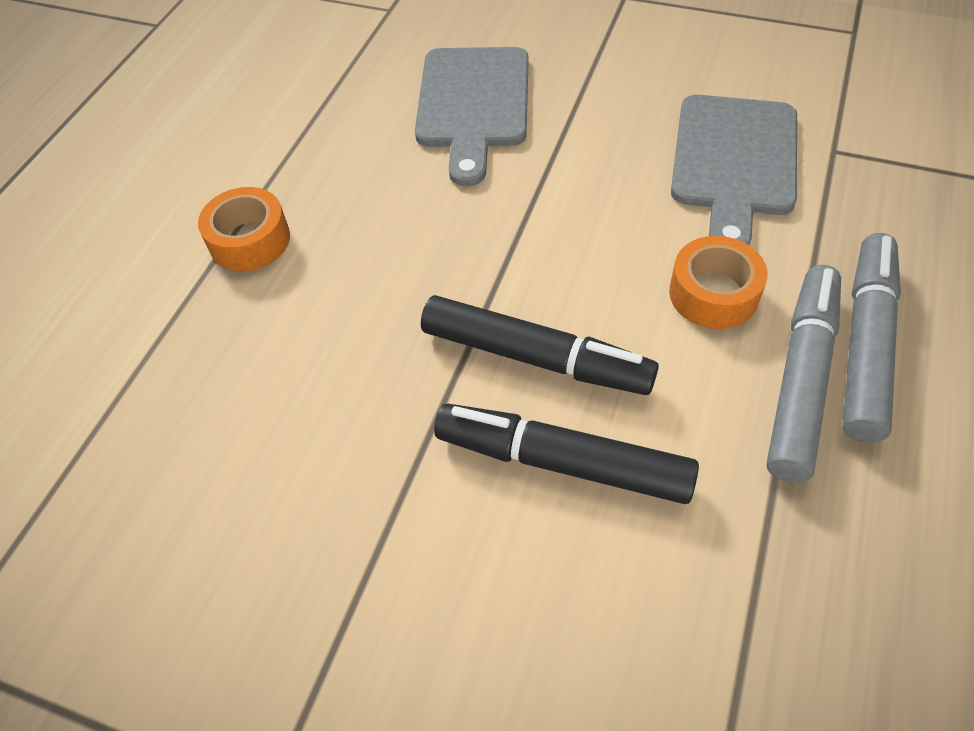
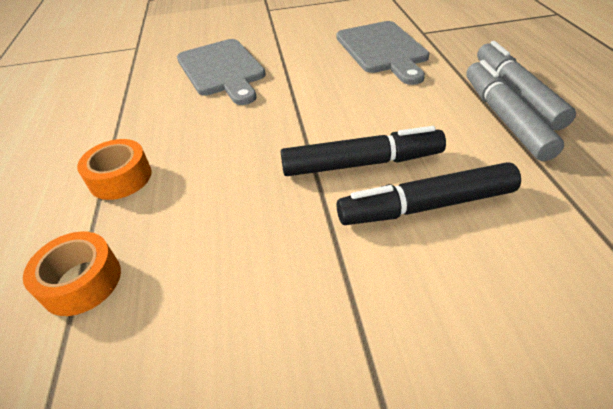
camera: 30 degrees left, 10 degrees down
(713, 293) = (426, 100): orange tape -> orange tape (81, 281)

